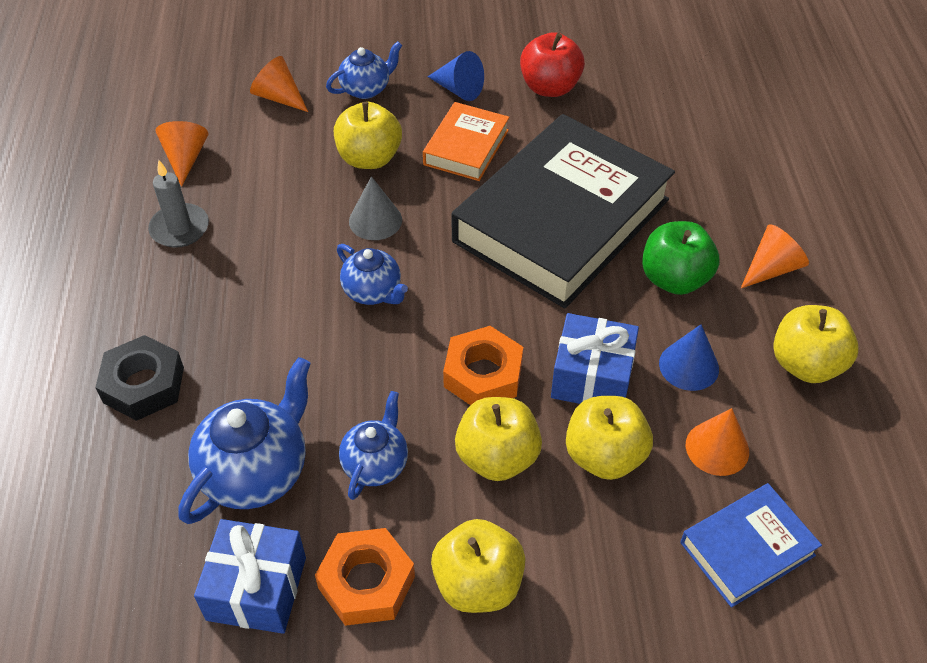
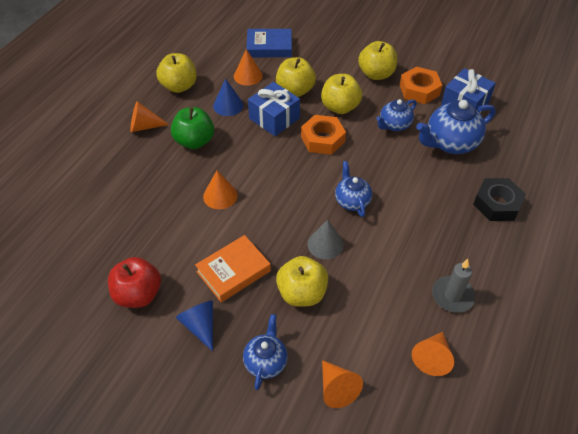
camera: 150 degrees left, 0 degrees up
(366, 89) = (266, 362): blue teapot -> blue teapot turned 105 degrees clockwise
(561, 220) = (220, 196): black book -> orange cone

